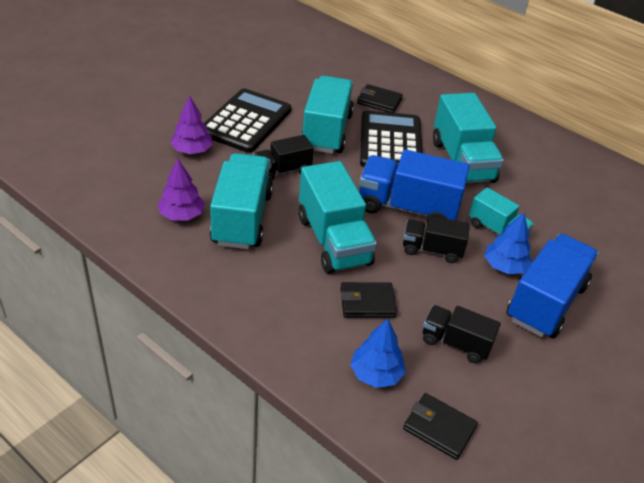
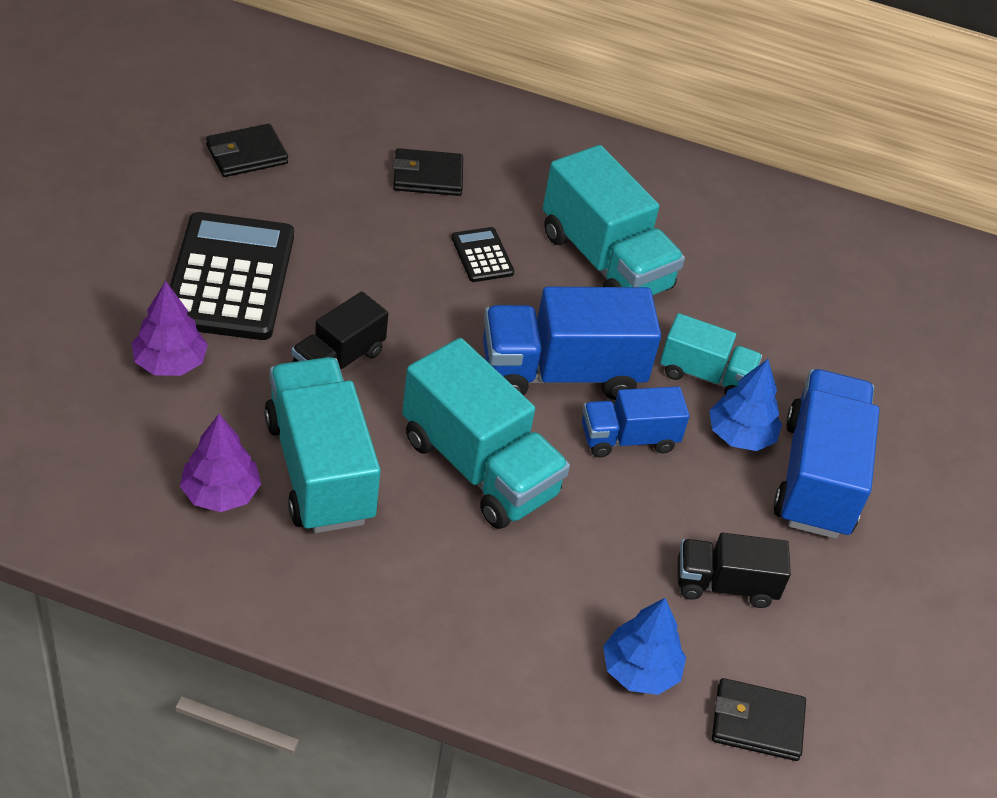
camera: 25 degrees left, 5 degrees up
(326, 131) = (371, 261): turquoise truck -> none
(367, 302) = (577, 559): black wallet -> black wallet (246, 154)
(390, 142) = (482, 255): black calculator -> black calculator, size x0.45
(432, 250) = (628, 438): black truck -> blue truck

